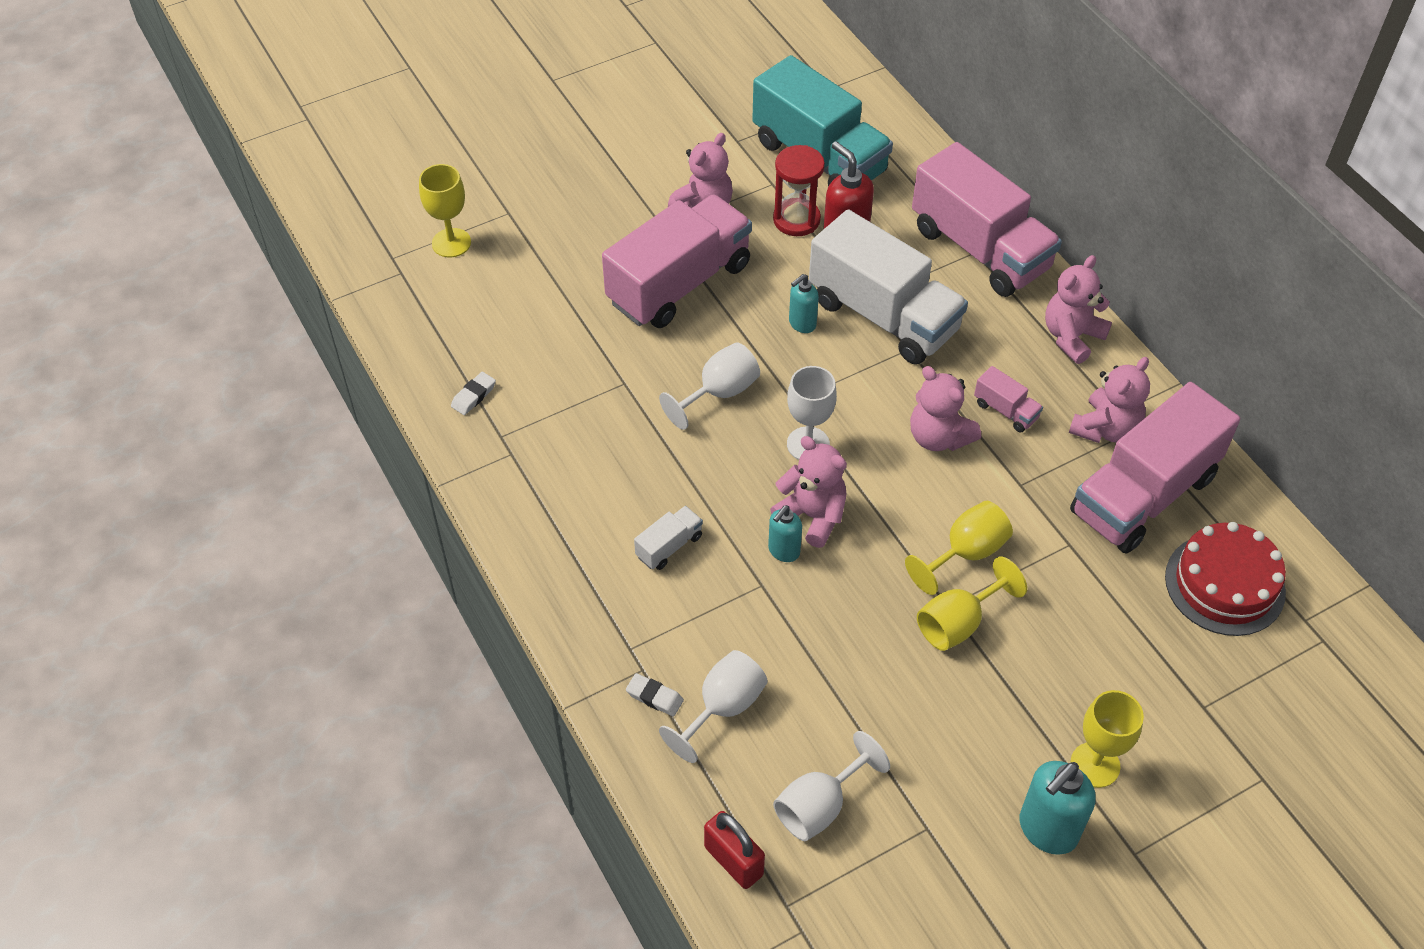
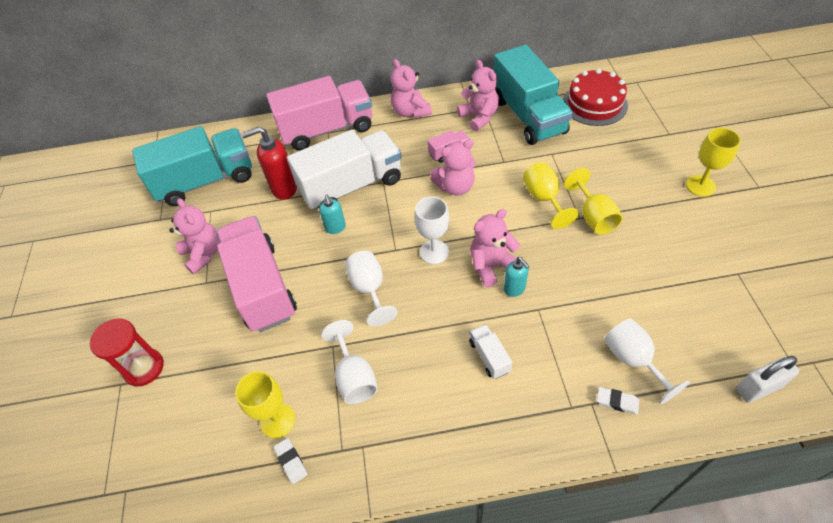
camera: 65 degrees left, 0 degrees up
(451, 243) = (121, 438): yellow goblet -> yellow goblet (278, 420)
(654, 697) = (617, 402): white eraser -> white eraser turned 60 degrees clockwise
(733, 861) = (758, 388): red padlock -> white padlock
(796, 219) = (249, 207): red hourglass -> red hourglass (144, 368)
(820, 805) = (717, 325): white goblet -> white goblet (354, 377)
(1047, 830) = (742, 218): turquoise soap dispenser -> none
(1143, 495) = (528, 116): pink truck -> turquoise truck

